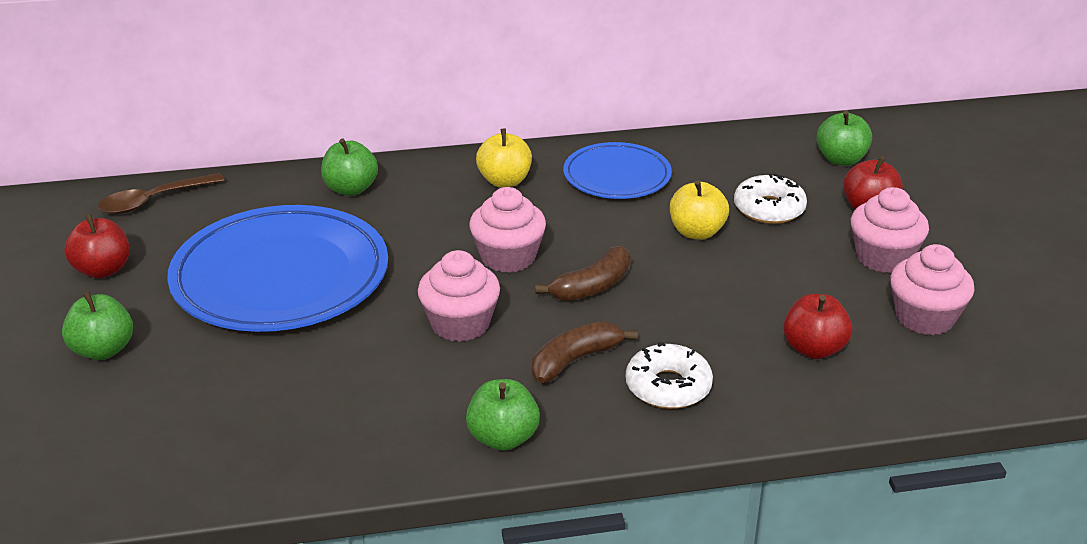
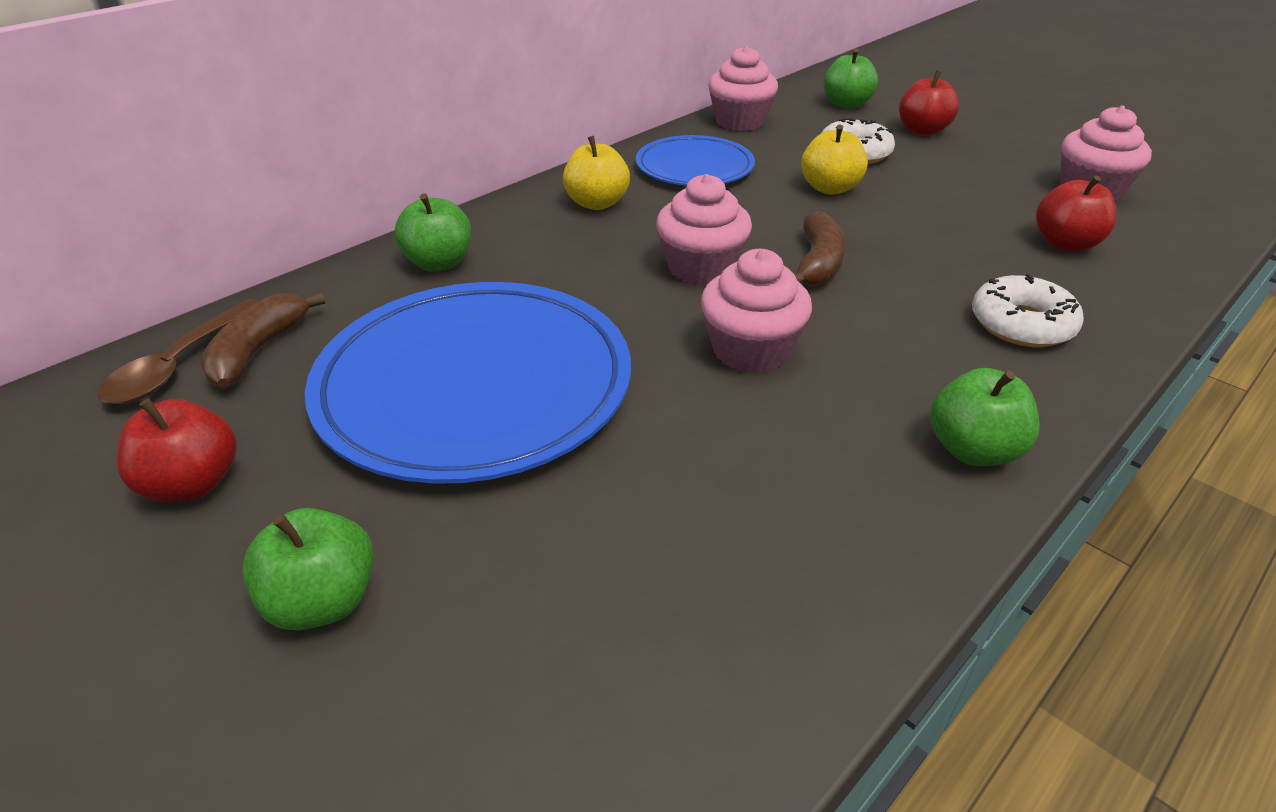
camera: 35 degrees left, 5 degrees up
(575, 360) = (910, 337): brown banana -> brown banana (259, 351)
(883, 257) = (990, 159): pink cupcake -> pink cupcake (740, 121)

